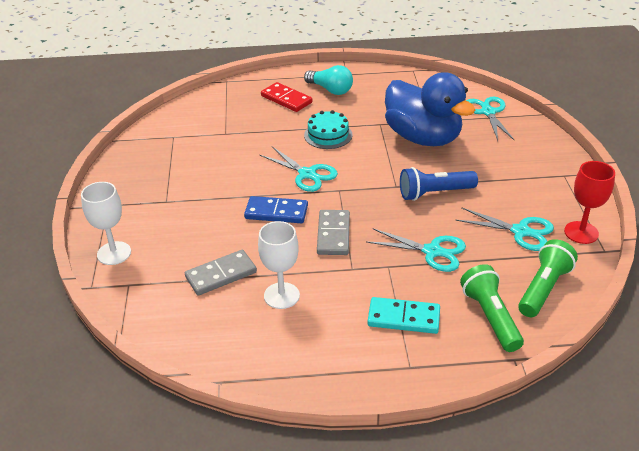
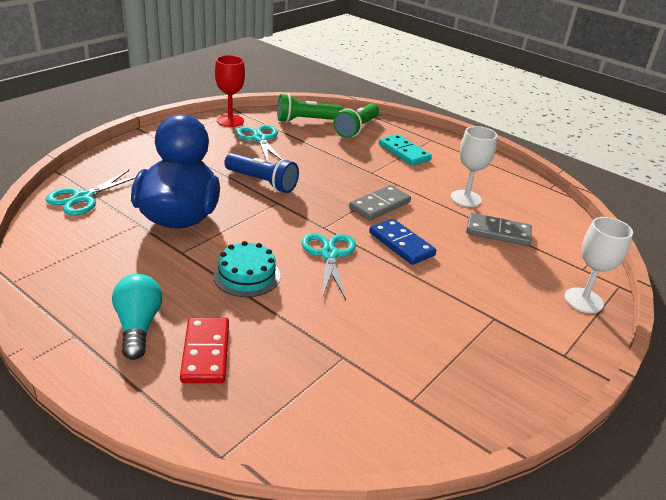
camera: 140 degrees left, 5 degrees down
(432, 251) = (331, 162): turquoise scissors -> none

